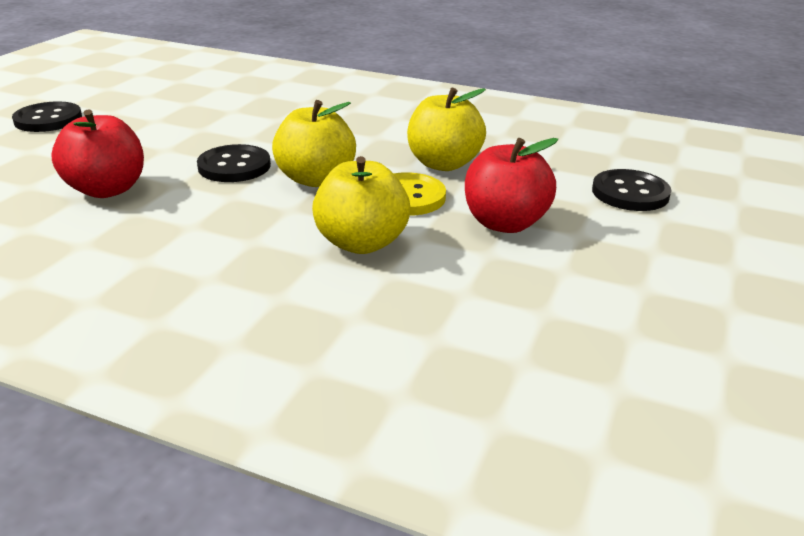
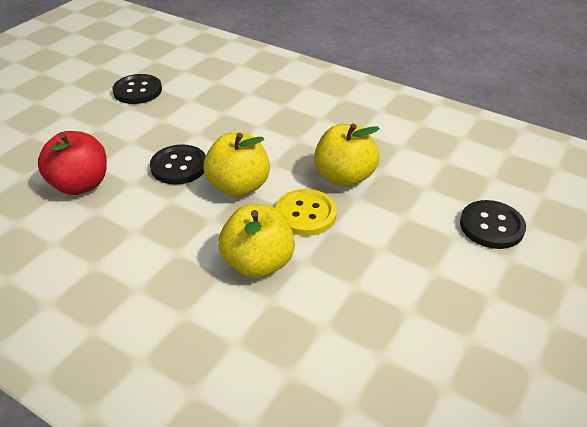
camera: 10 degrees right, 10 degrees up
(48, 119) = (50, 101): black button -> black button (137, 91)
(505, 223) = (376, 252): red apple -> none

